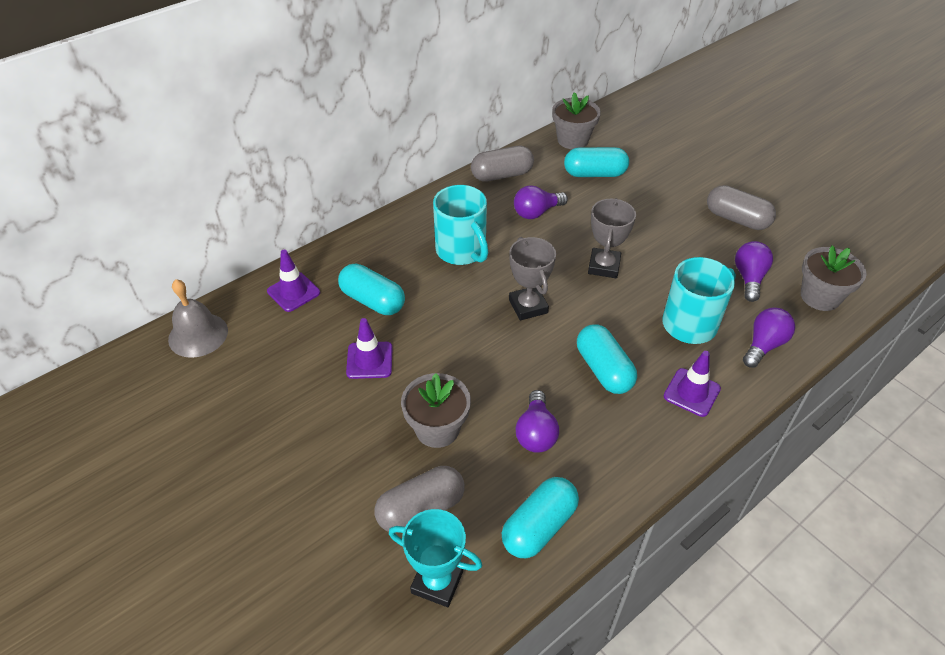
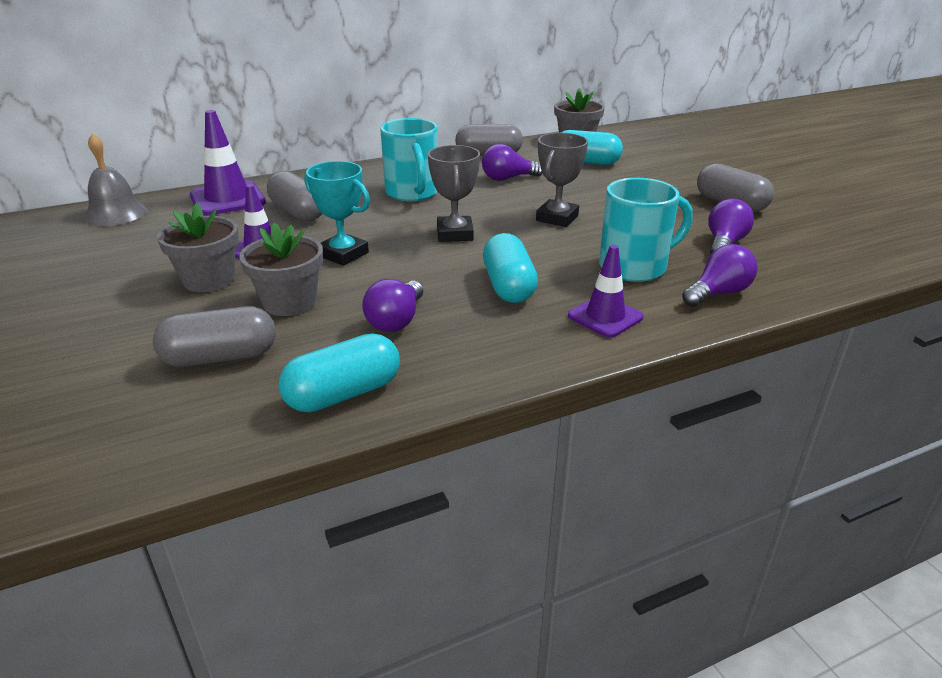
camera: 15 degrees right, 15 degrees down
(293, 292) = (227, 199): purple traffic cone -> purple traffic cone, size x1.52
(372, 301) = (298, 212): turquoise capsule -> grey capsule
(437, 582) = (187, 419): turquoise trophy -> turquoise trophy (343, 254)
(820, 297) = (809, 267): grey flower pot -> grey flower pot (209, 280)

